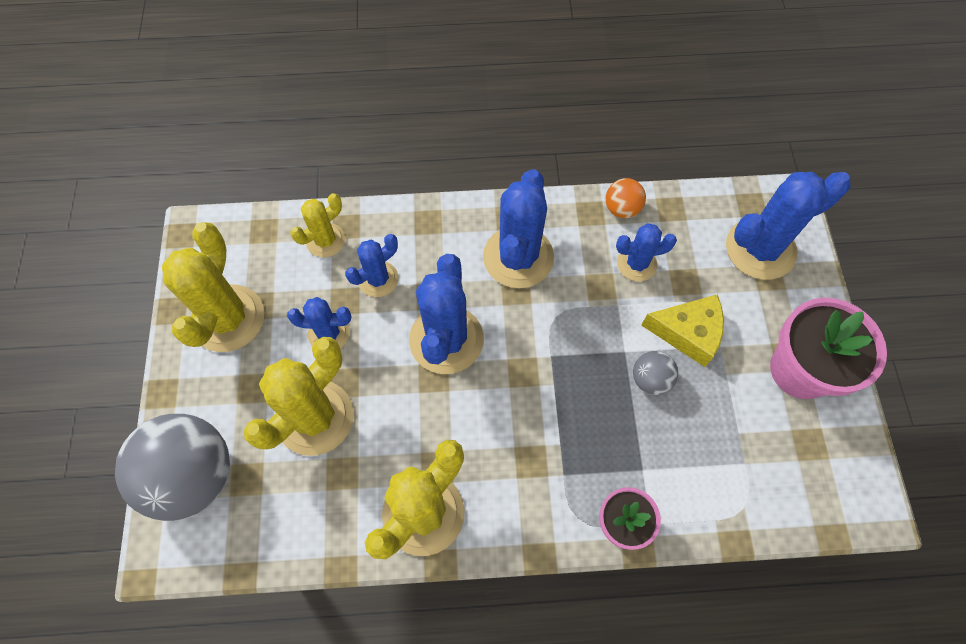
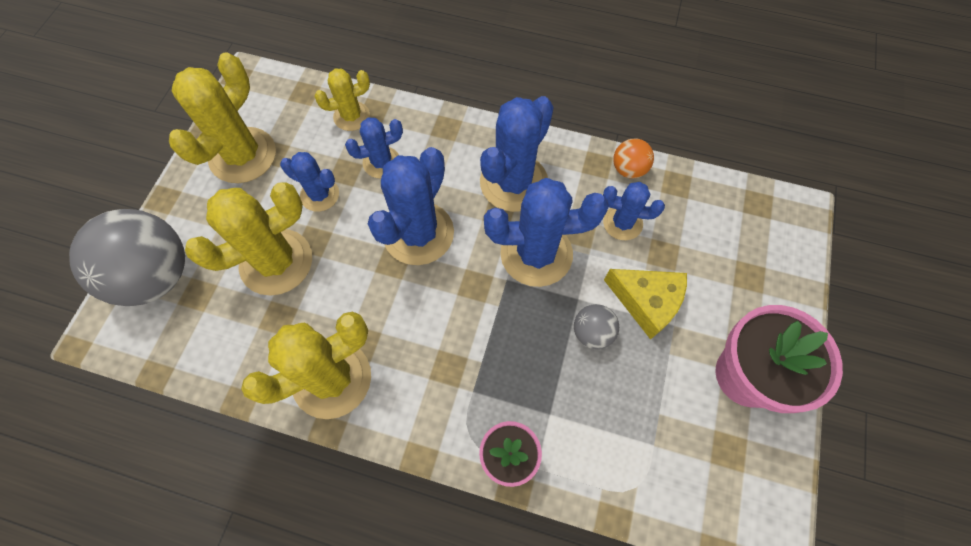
camera: 20 degrees right, 0 degrees up
(760, 249) = (751, 247): blue cactus -> blue cactus (536, 254)

